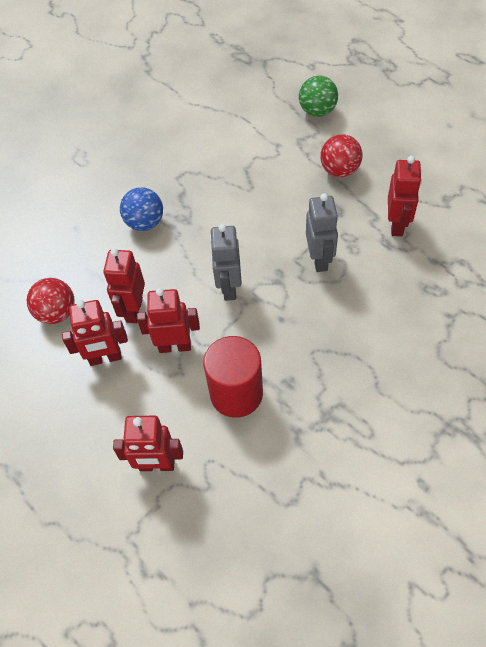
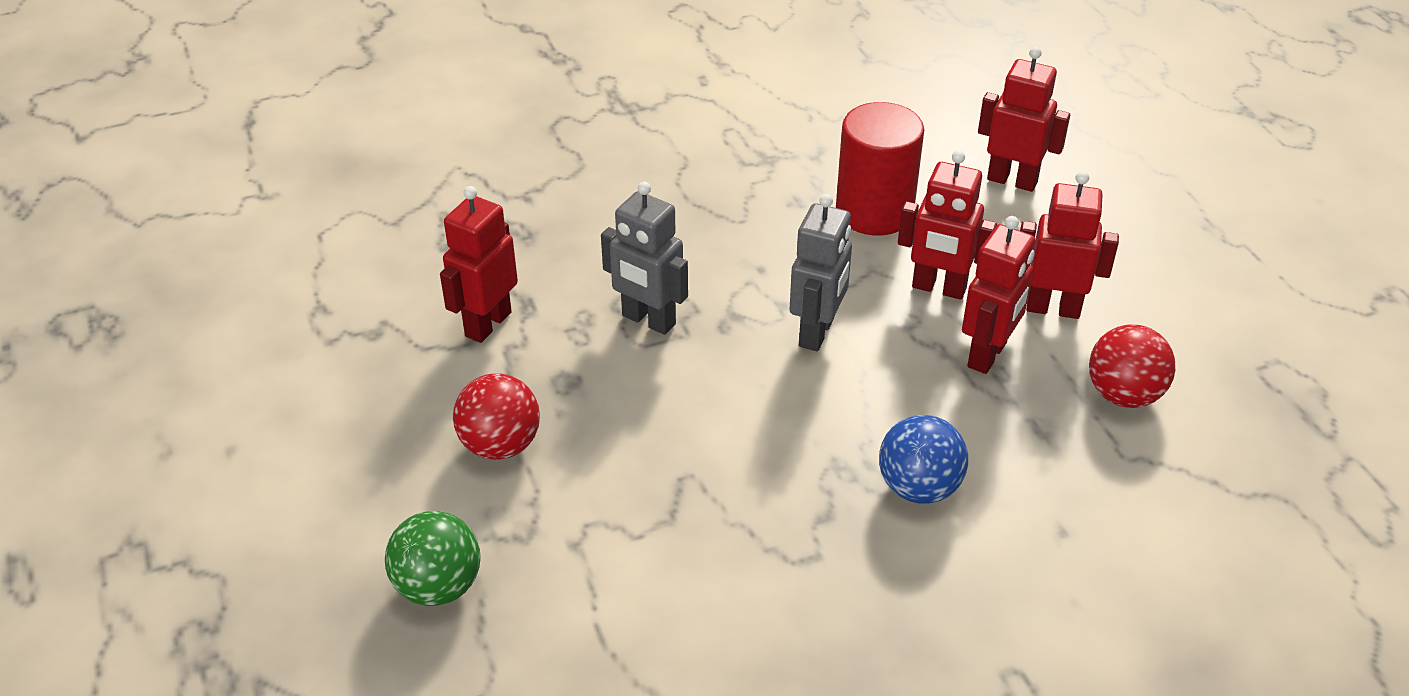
camera: 160 degrees left, 15 degrees down
(320, 259) = (648, 320): grey robot -> grey robot turned 75 degrees counterclockwise

